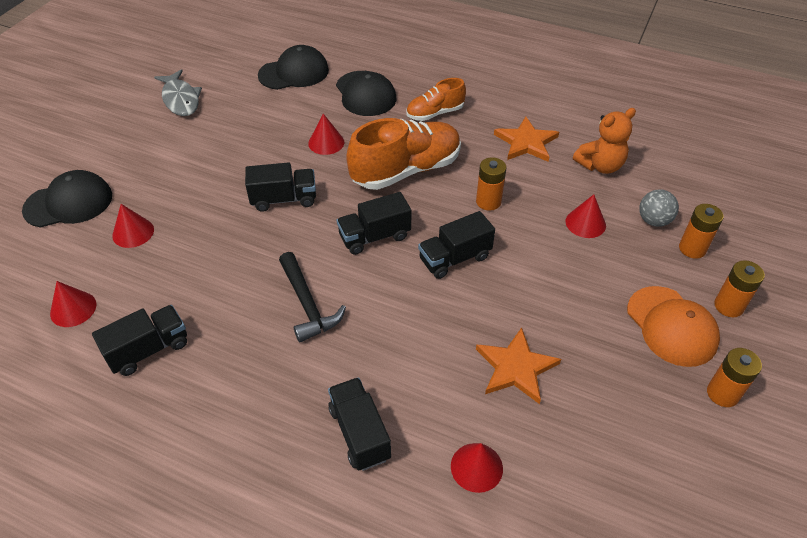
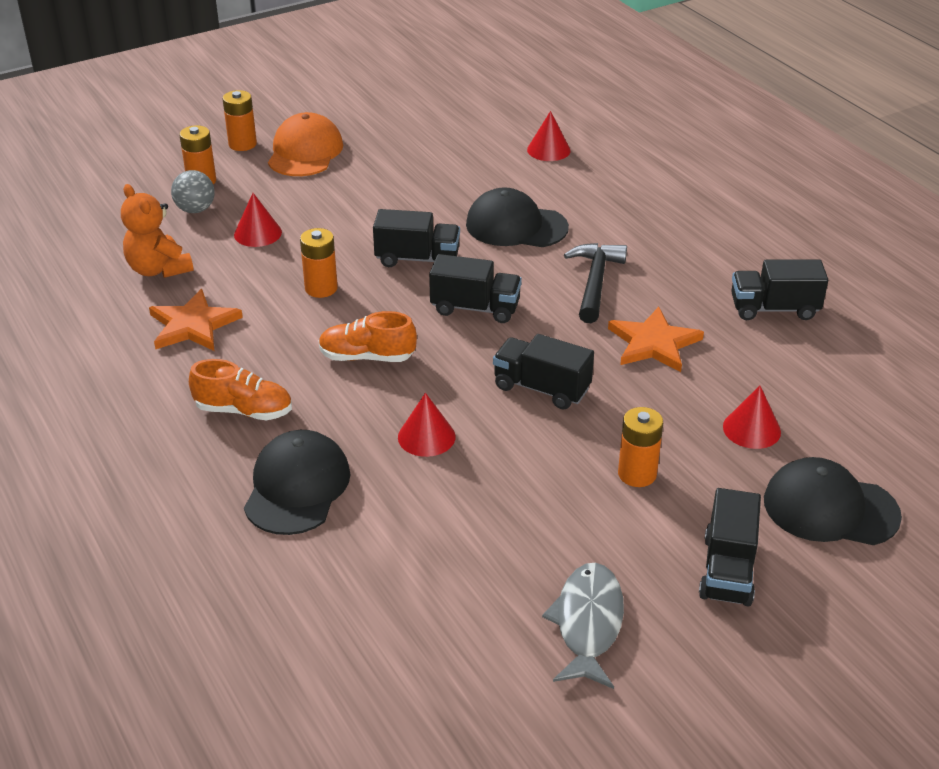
camera: 145 degrees left, 10 degrees down
(73, 309) = (846, 375): red cone -> none
(294, 73) = (363, 586): black cap -> black cap (516, 226)
(359, 433) = (618, 193): black truck -> black truck (727, 570)
(406, 170) = (367, 357): orange shoe -> orange shoe, size x0.56
(516, 368) = (458, 178): orange star -> orange star (653, 343)
(600, 165) = (159, 269): orange teddy bear -> orange teddy bear turned 135 degrees counterclockwise
(722, 393) = (331, 115): orange battery -> orange battery (637, 474)

